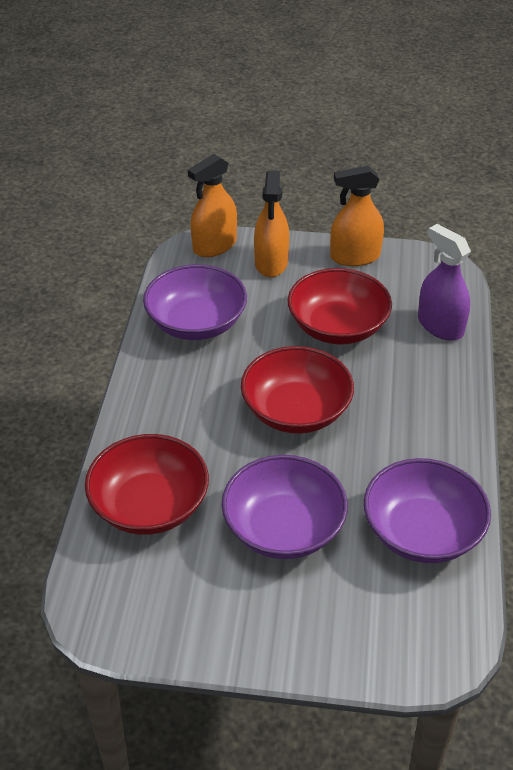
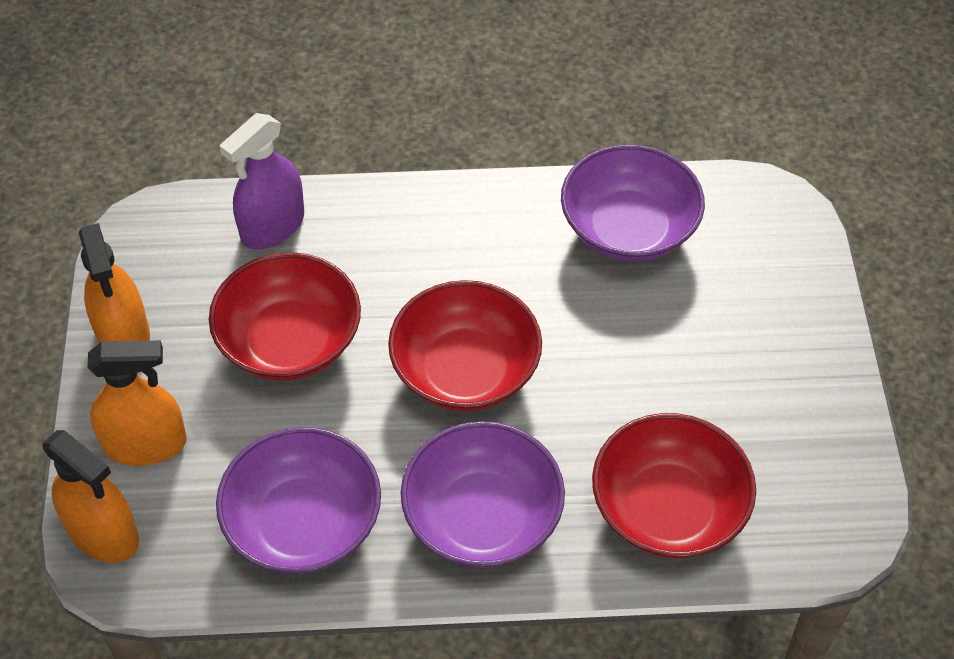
camera: 100 degrees left, 10 degrees up
(283, 528) = (661, 358): purple bowl -> purple bowl (482, 517)

